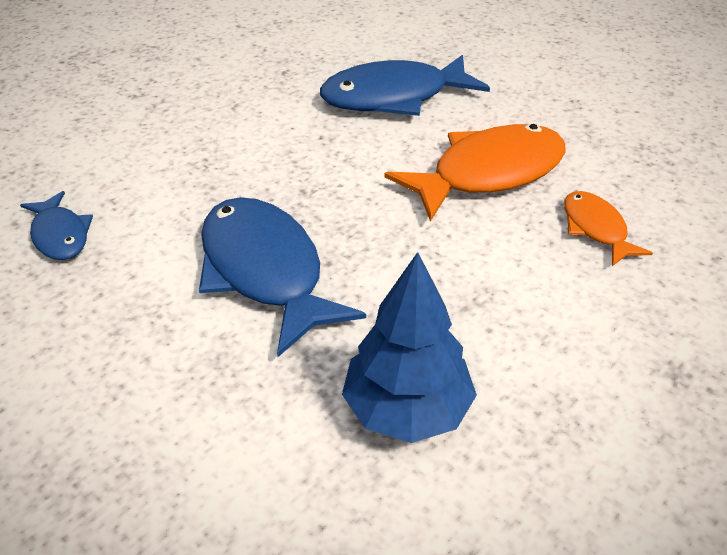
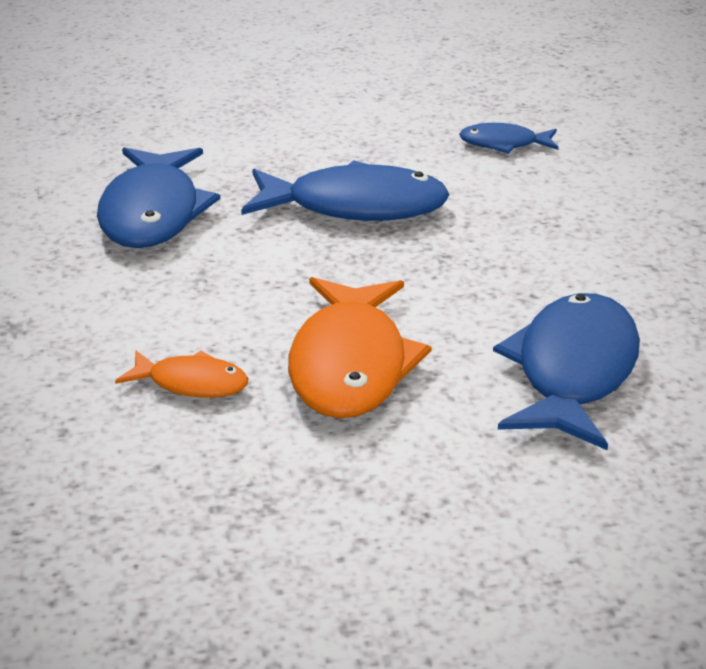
camera: 125 degrees right, 10 degrees down
(407, 409) = (153, 213): blue tree -> blue fish

